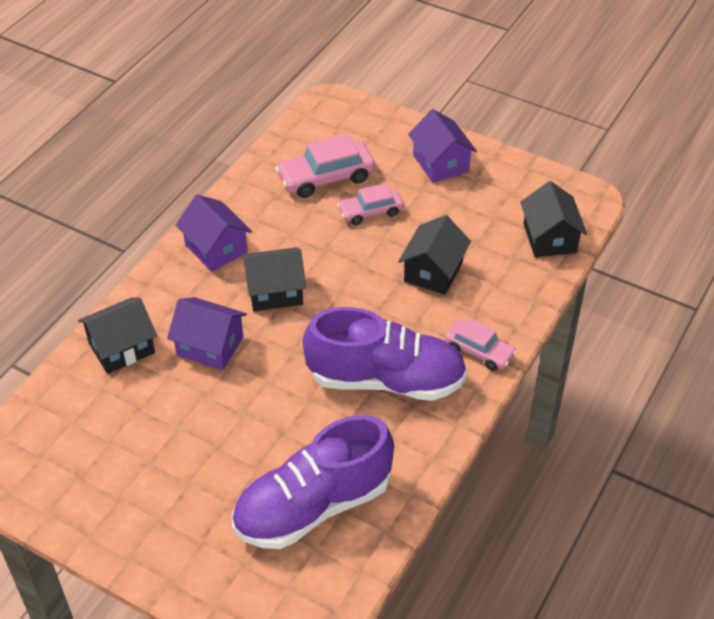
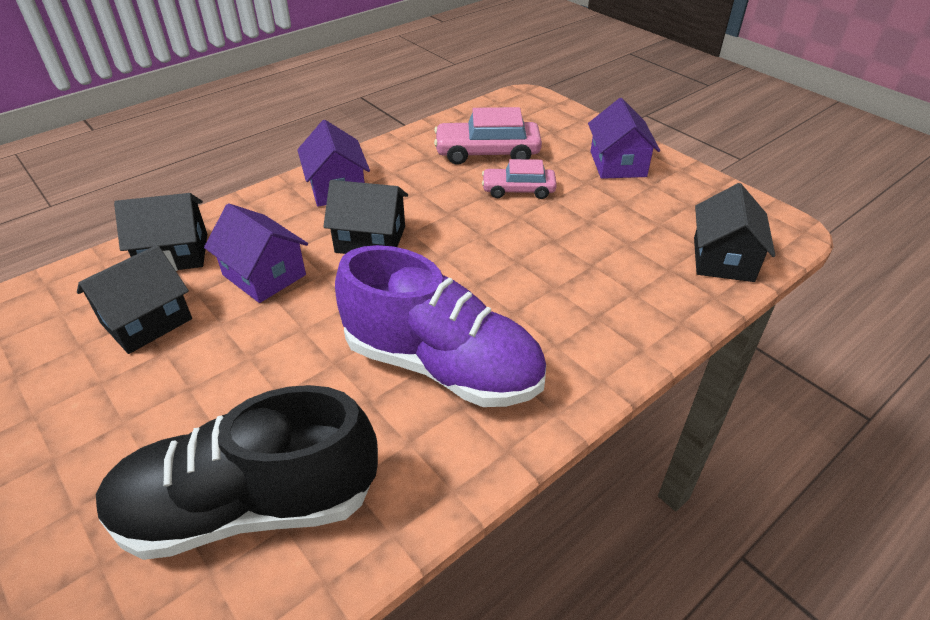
camera: 20 degrees right, 5 degrees down
(313, 506) = (249, 506): purple shoe -> black shoe
(433, 271) = (562, 261): black house -> black house (146, 321)
(479, 351) = (581, 364): pink car -> none

